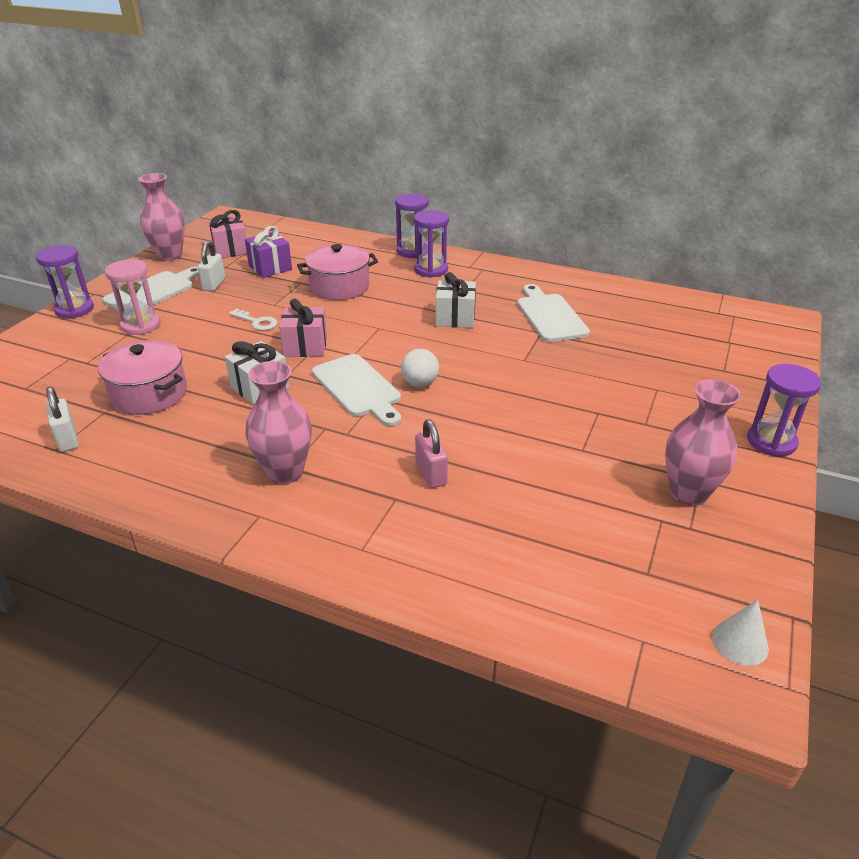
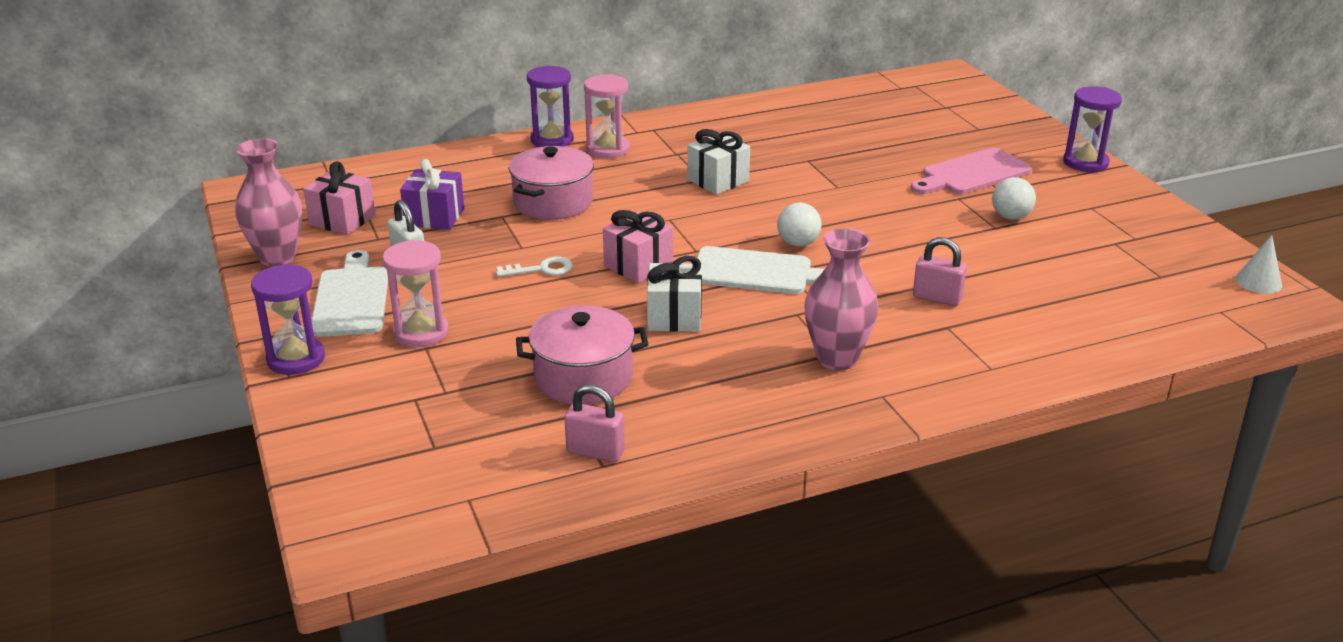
camera: 45 degrees left, 5 degrees down
(68, 439) = (595, 452): white padlock -> pink padlock
(431, 270) = (607, 149): purple hourglass -> pink hourglass
(550, 316) = (789, 144): white cutting board -> none
(611, 449) = (1010, 217): none -> white ball
(647, 400) = (972, 174): none -> pink cutting board
(688, 493) = (1099, 219): pink vase -> none

